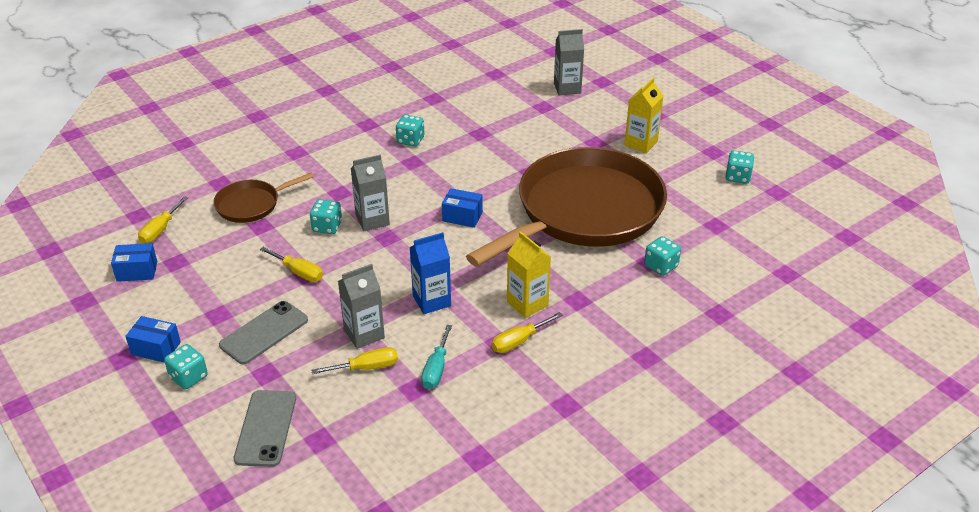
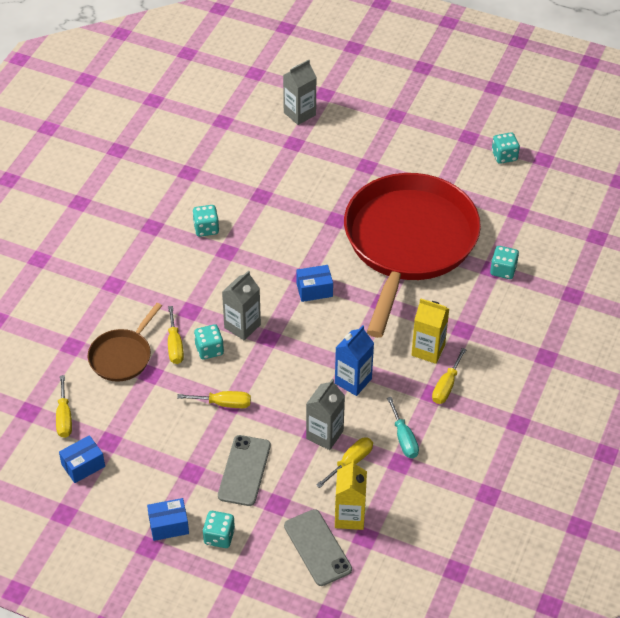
camera: 30 degrees left, 10 degrees up
(301, 213) = (175, 345): none -> yellow screwdriver
(584, 211) = (408, 242): brown pan -> red pan
(641, 143) = (405, 151): yellow carton -> yellow carton (349, 516)

